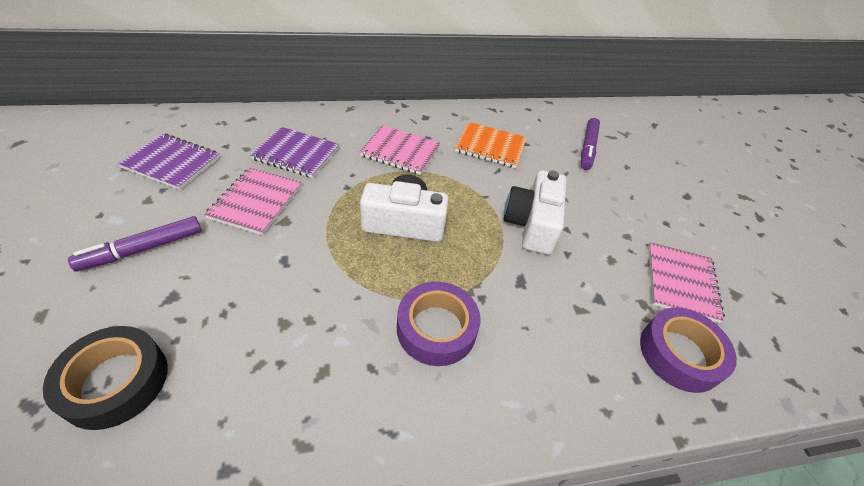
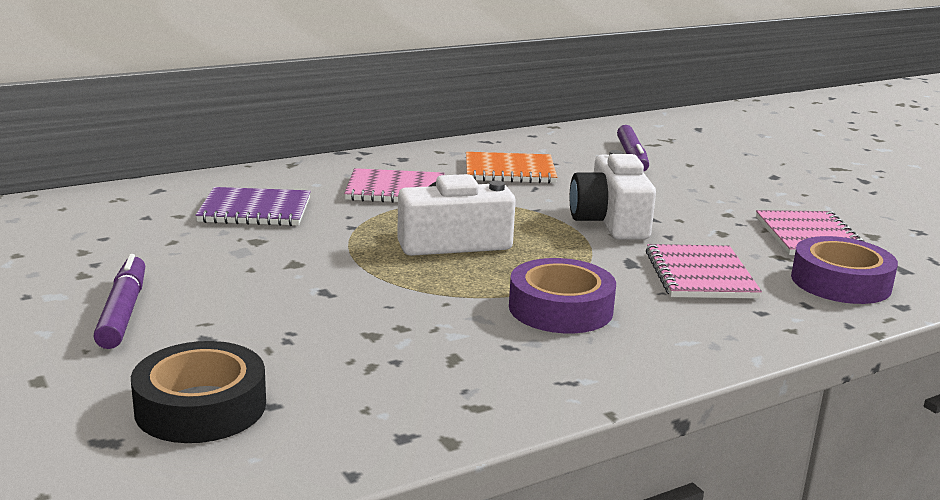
camera: 15 degrees left, 25 degrees down
(143, 249) = (123, 312): purple marker -> purple marker turned 135 degrees clockwise
(172, 163) = (83, 241): purple notebook -> none
(256, 202) = (240, 255): pink notebook -> pink notebook (700, 275)

